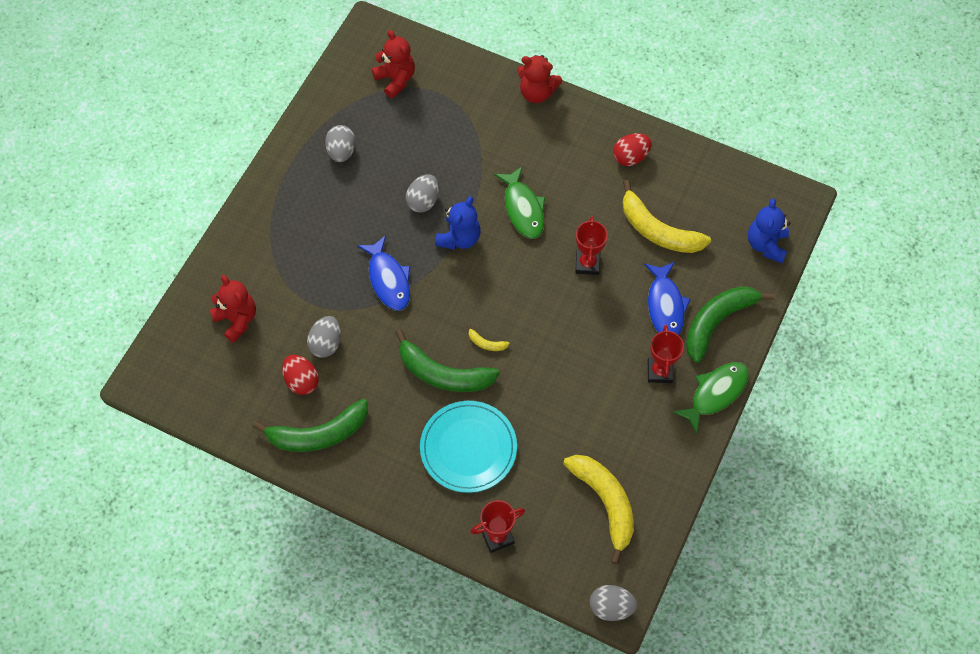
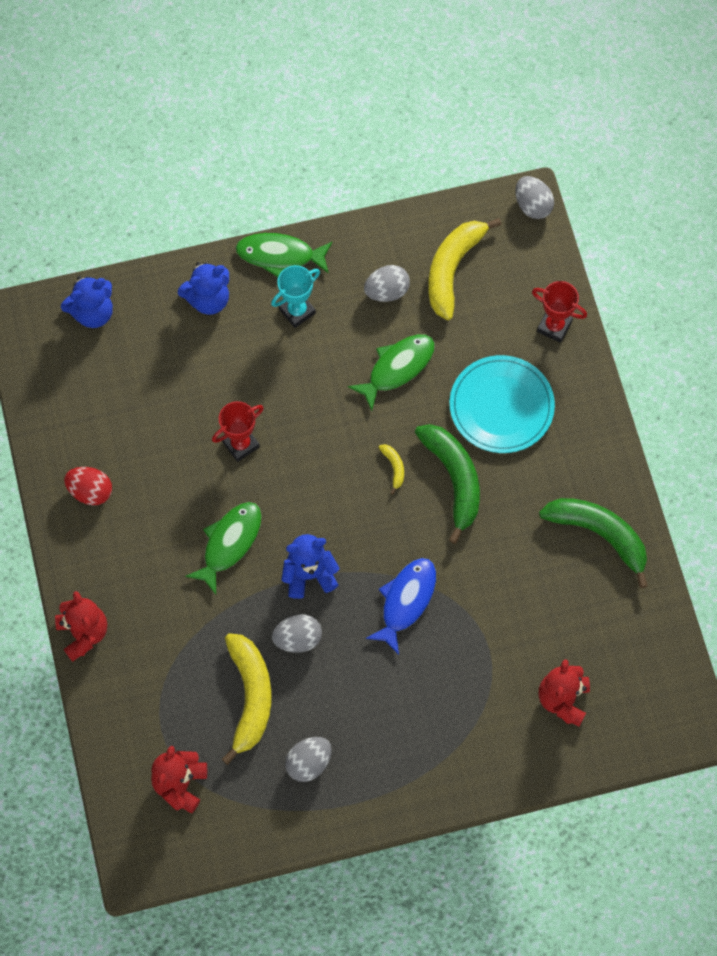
camera: 130 degrees left, 5 degrees up
(302, 381) = (567, 590): red egg -> none
(326, 343) = (514, 601): grey egg -> grey egg (387, 291)
(558, 402) = (397, 368): none -> green fish
(657, 230) = (154, 411): yellow banana -> yellow banana (250, 697)
(659, 371) = (297, 311): red trophy -> turquoise trophy
(665, 305) = (228, 351): blue fish -> none
(717, 322) = (208, 299): green banana -> blue teddy bear

